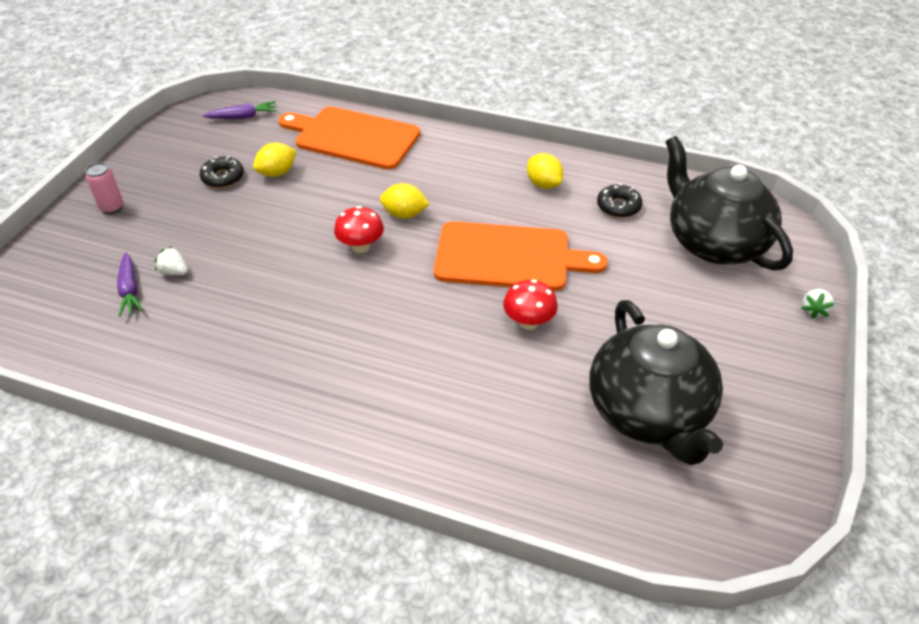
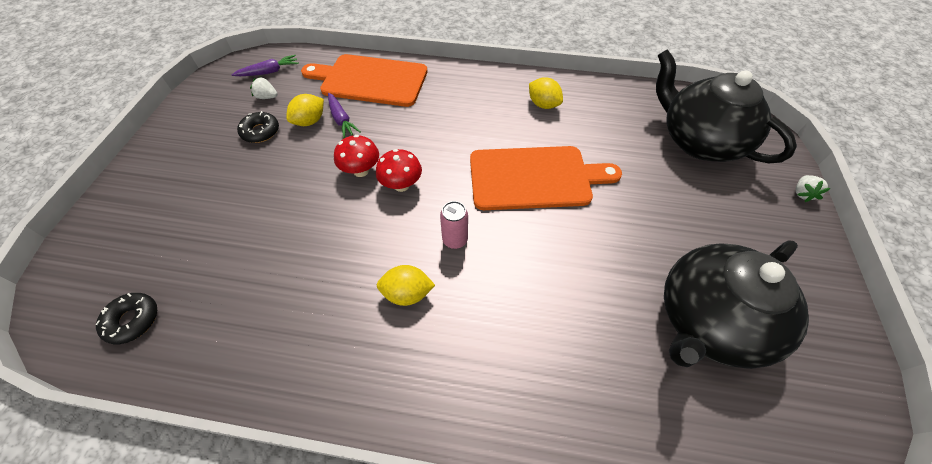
camera: 10 degrees left, 10 degrees up
(112, 207) = (158, 175): pink can -> pink can (455, 240)
(130, 290) = (187, 262): purple carrot -> purple carrot (341, 119)
(174, 272) = (229, 236): white strawberry -> white strawberry (267, 97)
(404, 214) = (433, 148): yellow lemon -> yellow lemon (407, 293)
(528, 322) = (572, 241): red mushroom -> red mushroom (361, 170)
(618, 206) = (611, 117): black donut -> black donut (133, 320)
(649, 413) = (708, 321): black teapot -> black teapot turned 75 degrees clockwise

